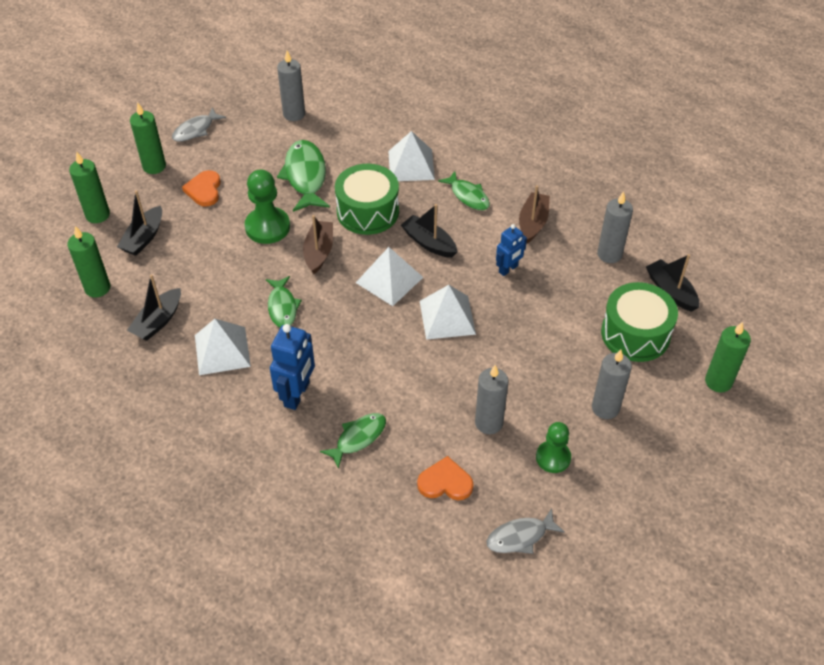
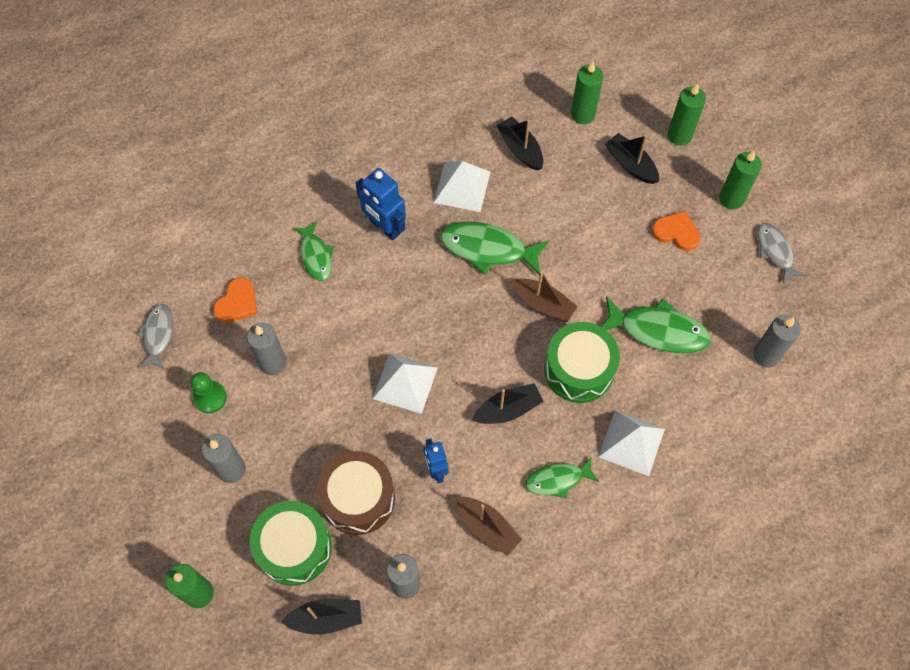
camera: 115 degrees right, 15 degrees up
(267, 227) = (598, 271): green pawn -> none
(282, 307) = (488, 249): green fish -> green fish, size x1.60
(389, 280) = (477, 351): white pyramid -> none
(566, 309) = (358, 498): none -> brown drum

